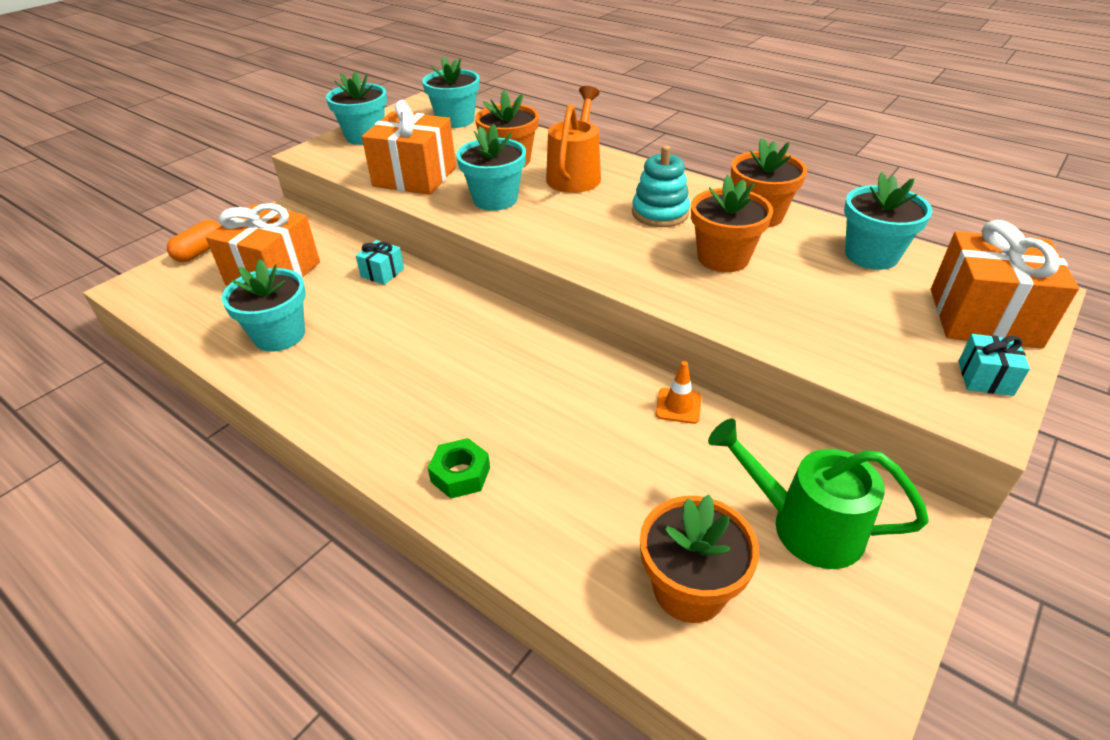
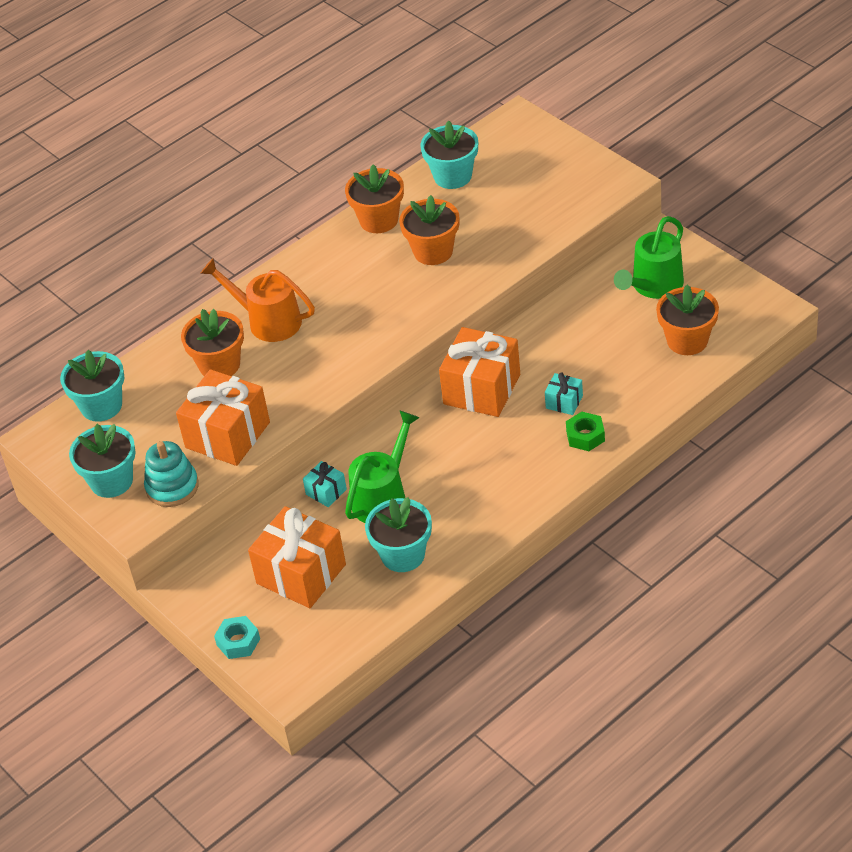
camera: 75 degrees left, 5 degrees up
(200, 251) = (238, 642): orange capsule -> turquoise nut
(370, 310) = (383, 496): none -> green watering can
(495, 199) = (295, 377): turquoise flower pot -> none
(660, 213) = (355, 275): turquoise stacking toy -> turquoise stacking toy (172, 487)
(678, 406) = (545, 322): orange traffic cone -> none
(983, 318) = (536, 148): orange gift -> orange gift (482, 389)
(985, 378) = (591, 168): turquoise gift -> turquoise gift (564, 402)

